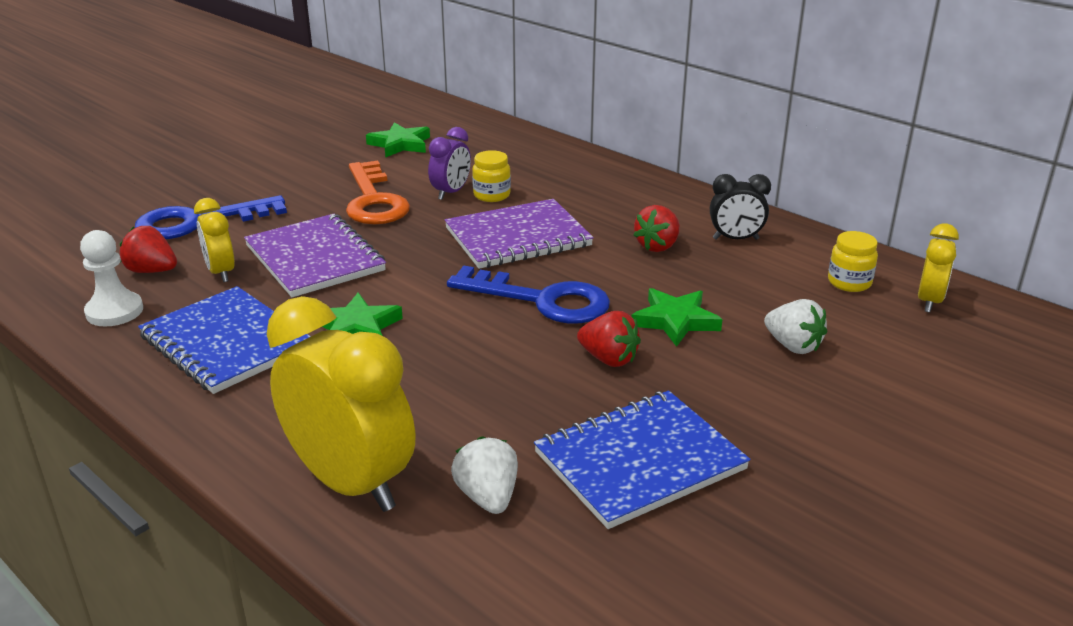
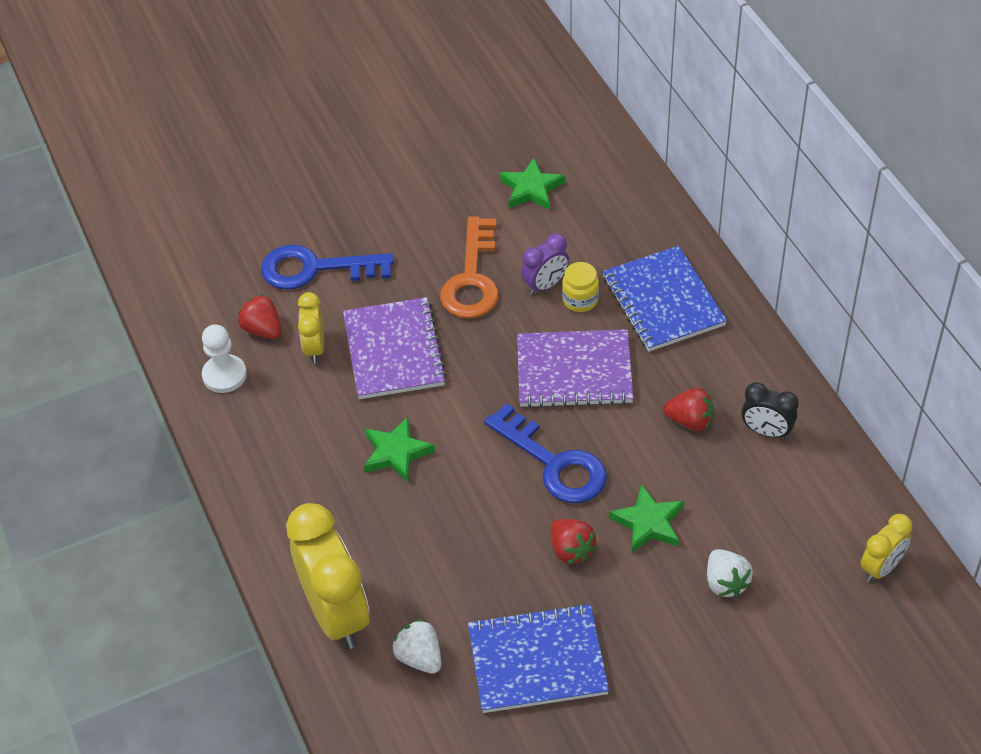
camera: 25 degrees right, 20 degrees up
(226, 343) = (296, 439): blue notebook -> blue notebook (663, 301)
(487, 497) = (419, 657): white strawberry -> white strawberry turned 45 degrees counterclockwise
(657, 246) = (690, 421): red strawberry -> red strawberry turned 135 degrees counterclockwise
(849, 282) = (828, 522): yellow jar -> none

